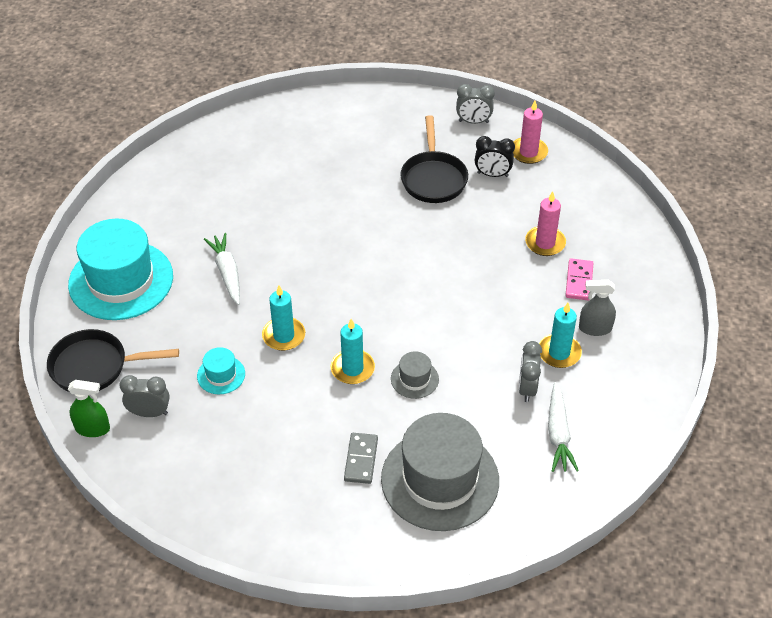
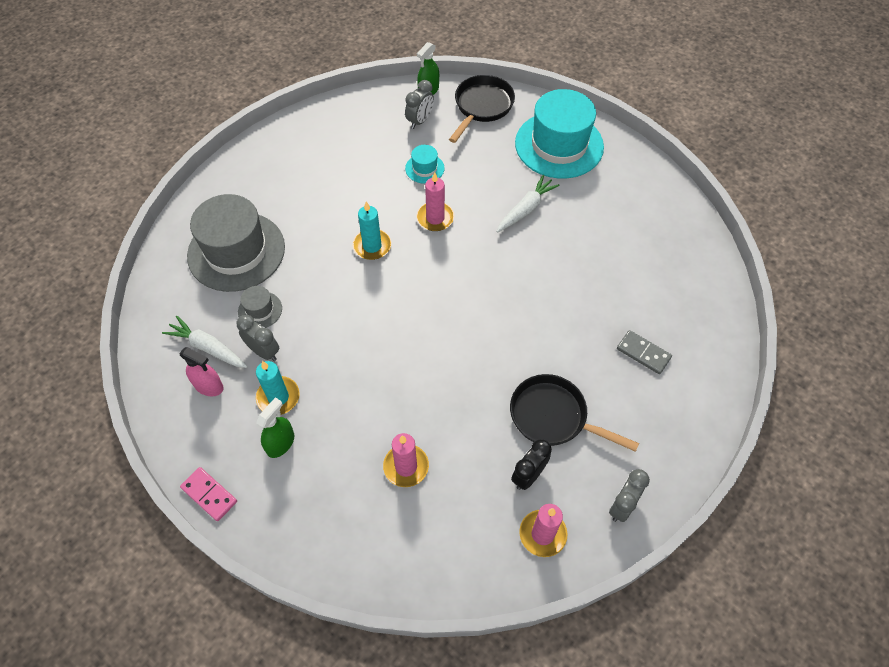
camera: 120 degrees right, 10 degrees up
(227, 273) = (526, 209): white carrot -> white carrot turned 60 degrees counterclockwise
(284, 336) = (435, 218): turquoise candle -> pink candle
(361, 459) = (290, 215): grey domino -> grey domino (643, 353)
(414, 379) = (332, 280): grey hat -> grey hat (260, 310)
(579, 281) = (340, 466): pink domino -> pink domino (209, 495)
(591, 409) = (209, 386): none -> pink spray bottle
(595, 328) = (280, 443): grey spray bottle -> green spray bottle

